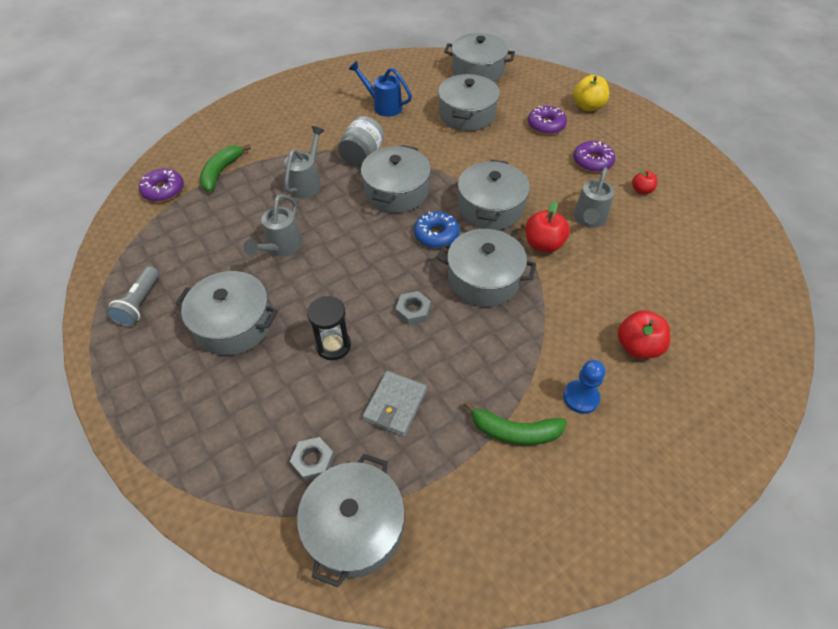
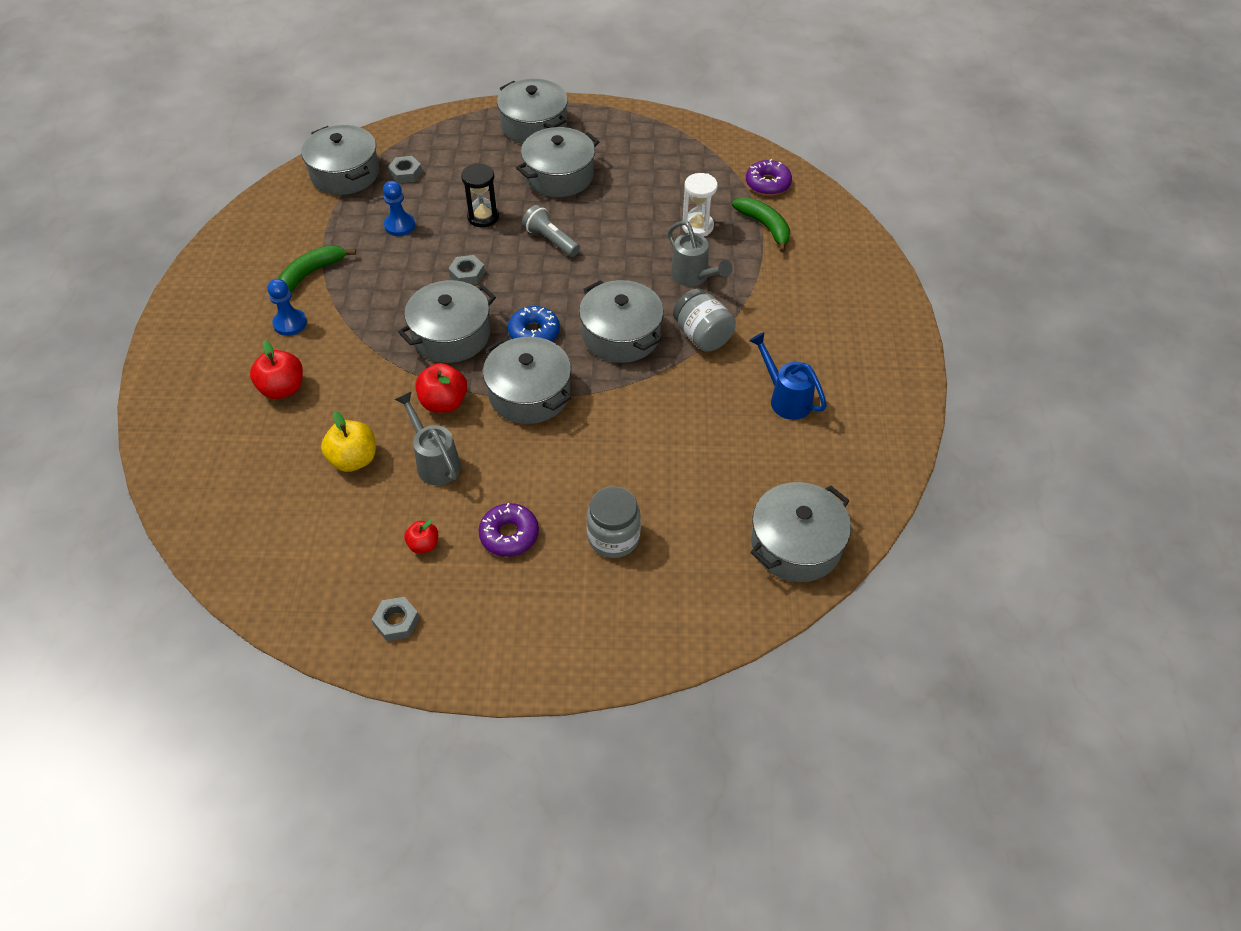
camera: 125 degrees right, 0 degrees up
(140, 304) = (630, 137): grey flashlight -> grey flashlight (551, 240)
(246, 205) = (697, 226): none -> white hourglass
(281, 248) = (618, 228): grey watering can -> none
(383, 106) = (785, 398): blue watering can -> blue watering can turned 105 degrees counterclockwise
(395, 405) = (400, 225): grey wallet -> blue pawn
(467, 114) = (703, 470): grey pot -> grey pot (534, 125)
(546, 125) = (613, 537): purple donut -> grey jar
(587, 106) = (611, 616): yellow apple -> yellow apple (354, 459)
(691, 174) = (396, 622): none -> grey nut

